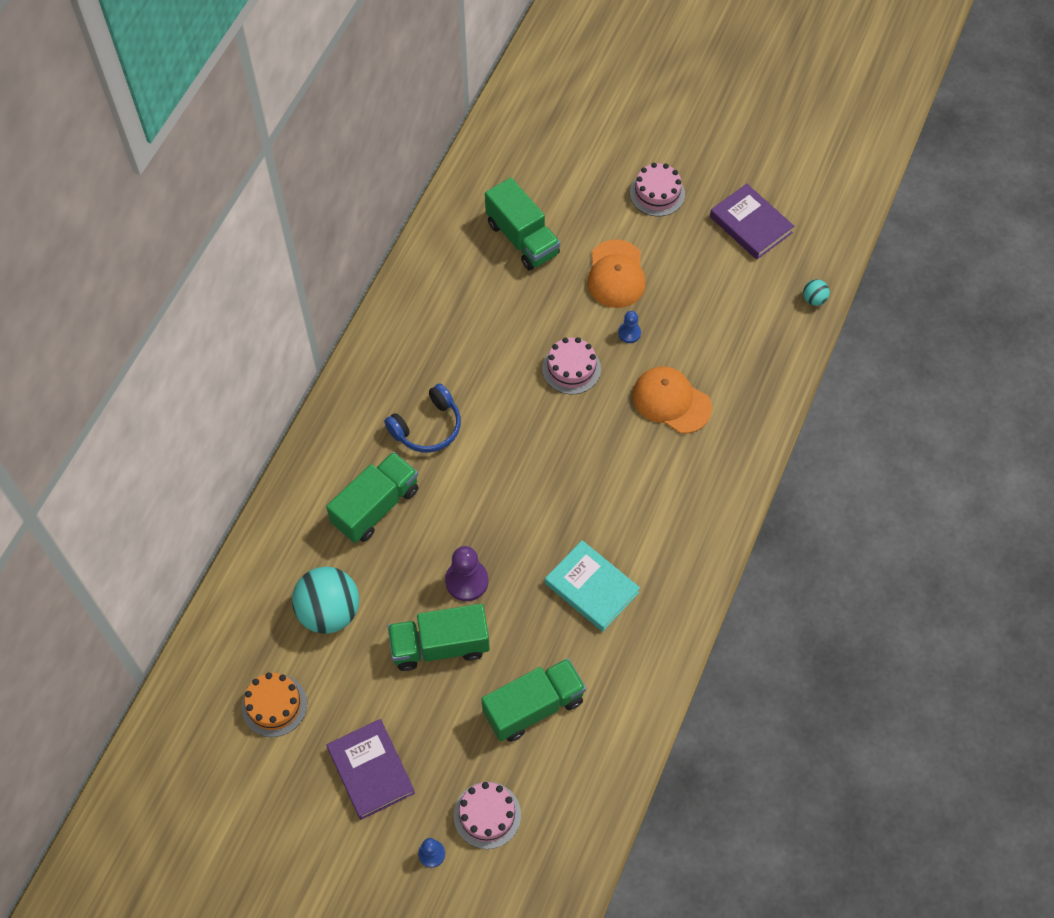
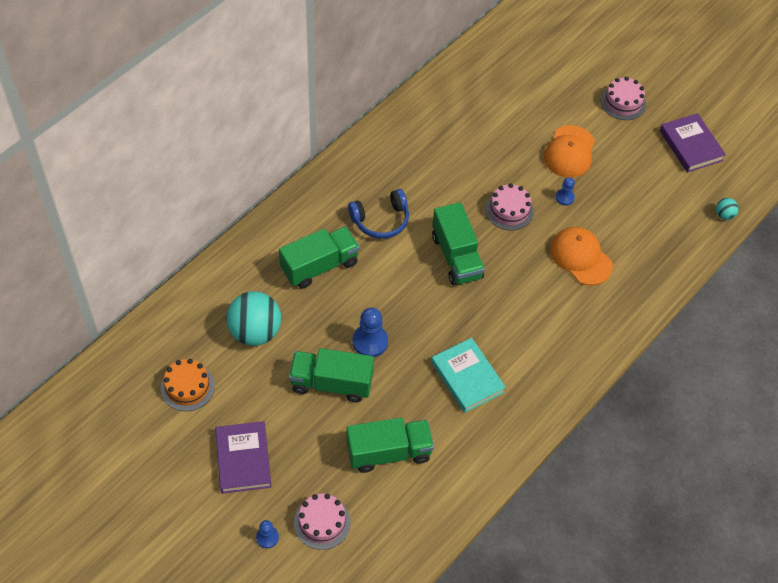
camera: 15 degrees right, 5 degrees down
(466, 581) = (370, 342): purple pawn -> blue pawn
(522, 238) = (504, 106): green truck -> green truck (456, 256)

